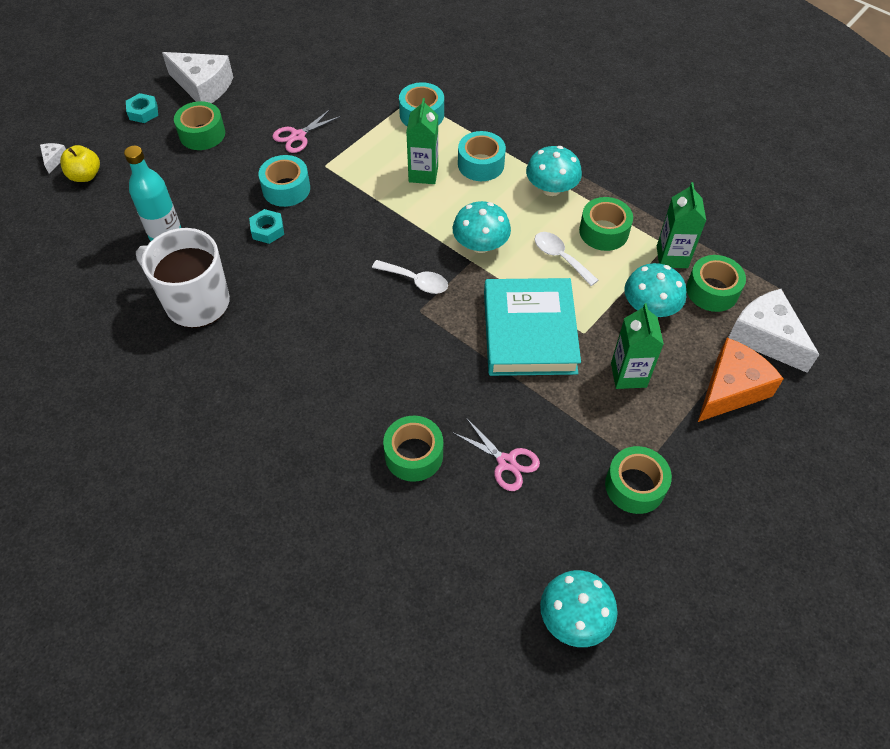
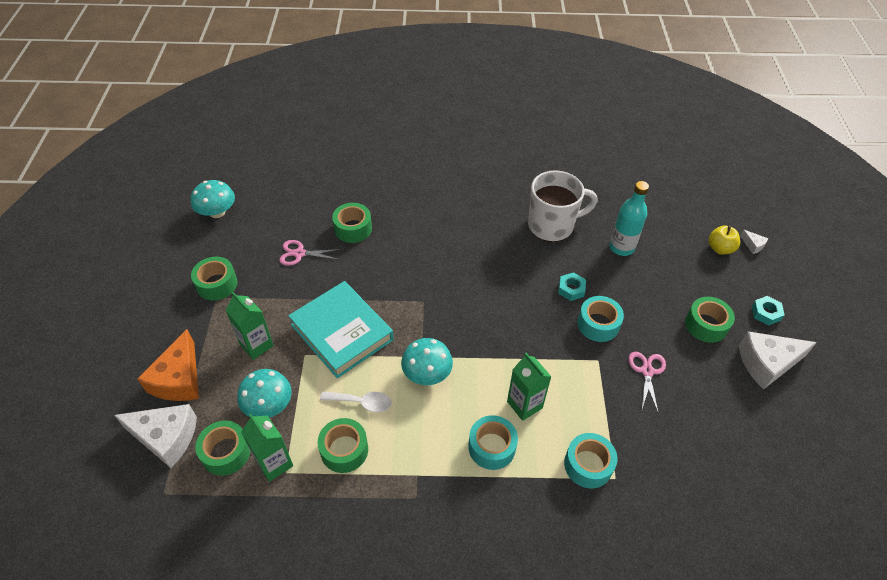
camera: 140 degrees right, 5 degrees down
(416, 281) = (444, 318): white spoon -> none
(551, 188) = (416, 464): turquoise mushroom -> none

